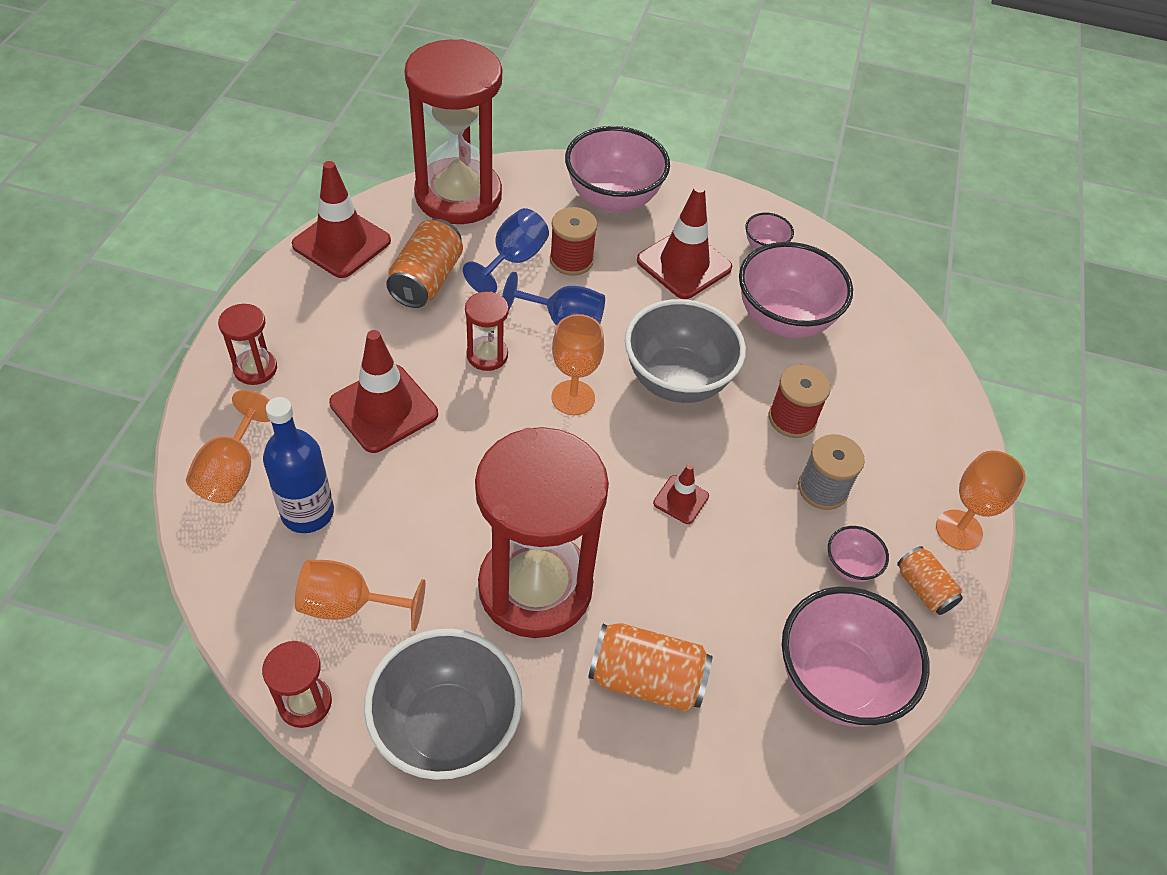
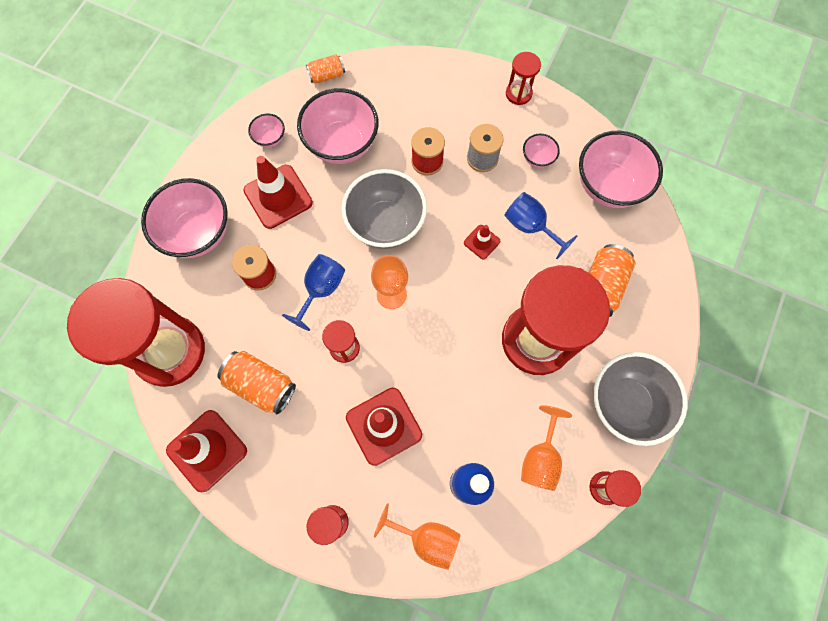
camera: 75 degrees left, 20 degrees up
(513, 260) = (251, 317): blue goblet -> blue goblet (530, 226)
(923, 589) = (555, 124): orange can -> orange can (327, 75)
(959, 530) = (518, 93): orange goblet -> red hourglass

